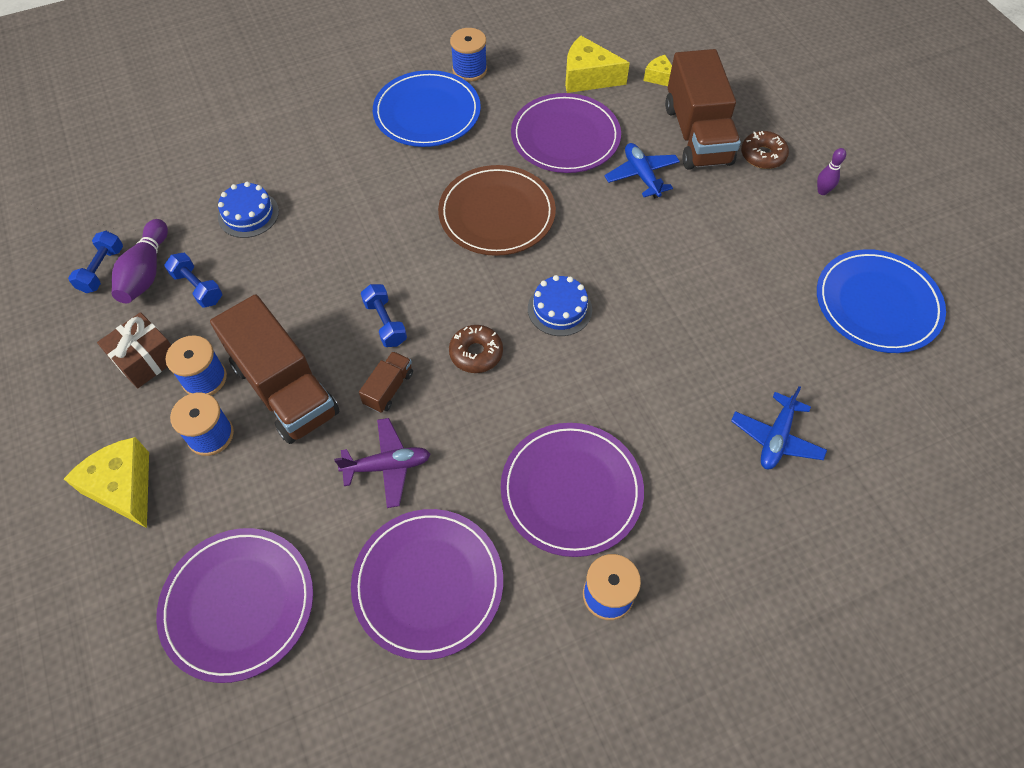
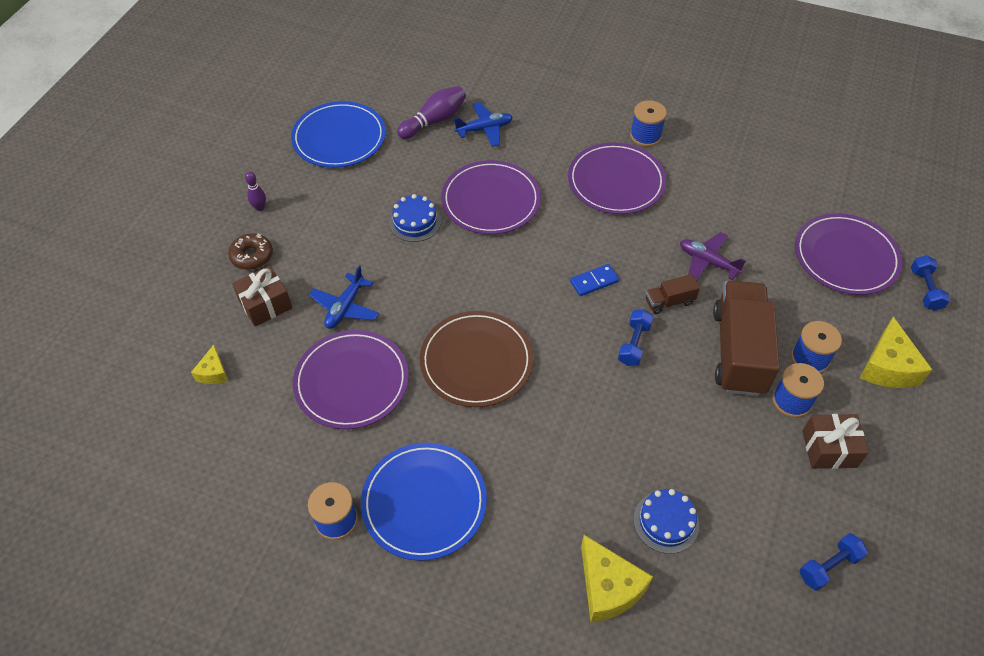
camera: 135 degrees left, 5 degrees down
(146, 272) = (790, 532): purple bowling pin -> purple bowling pin (434, 121)
(198, 288) = (754, 481): blue dumbbell -> blue dumbbell (925, 289)
(428, 584) = (732, 197): purple plate -> purple plate (491, 200)
(476, 353) = (594, 281): brown donut -> blue domino
(559, 309) = (513, 267): blue cake -> blue cake (415, 222)
(588, 77) = (260, 421): yellow cheese -> yellow cheese (608, 587)
(697, 135) = (265, 304): brown truck -> brown gift

